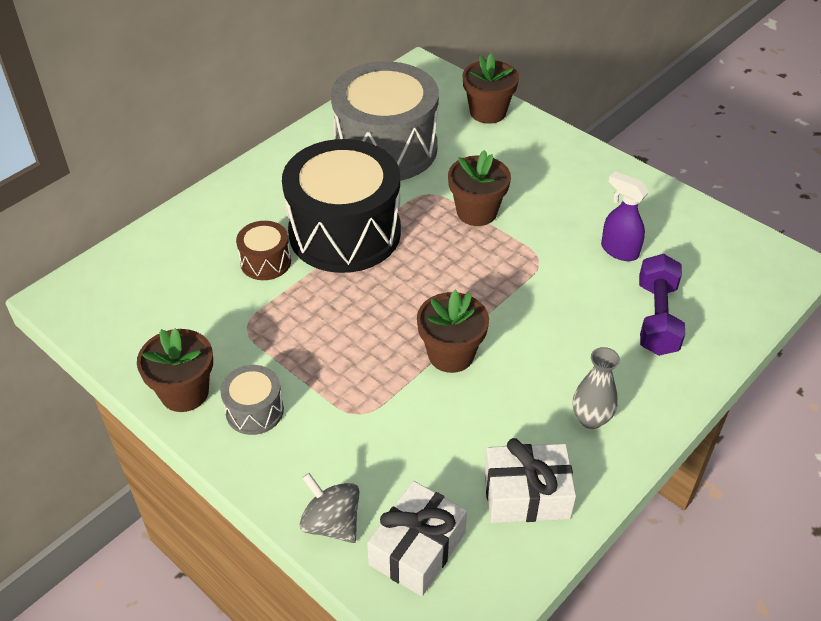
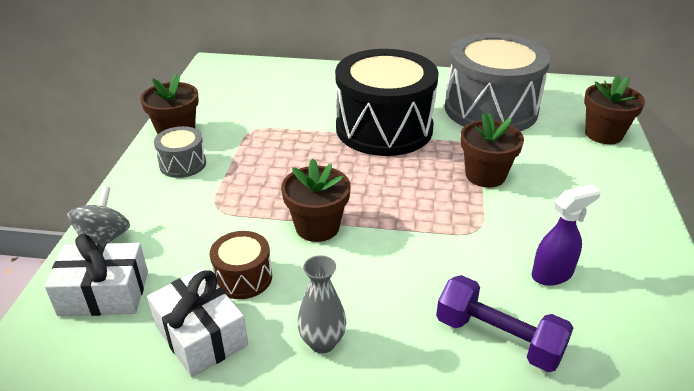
camera: 55 degrees right, 10 degrees down
(265, 262) = (318, 112): brown drum -> brown drum (243, 278)
(618, 250) = (552, 274): purple spray bottle -> purple spray bottle turned 60 degrees clockwise
(657, 318) = (498, 338): purple dumbbell -> purple dumbbell turned 60 degrees clockwise

